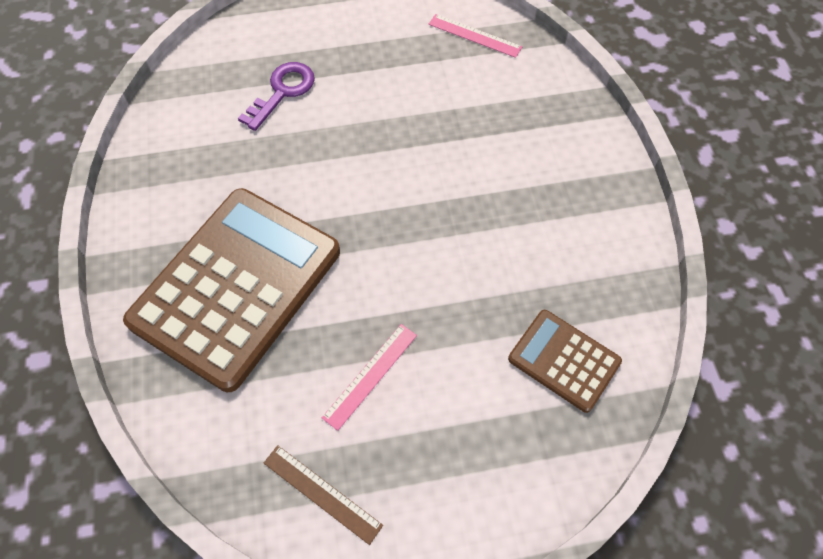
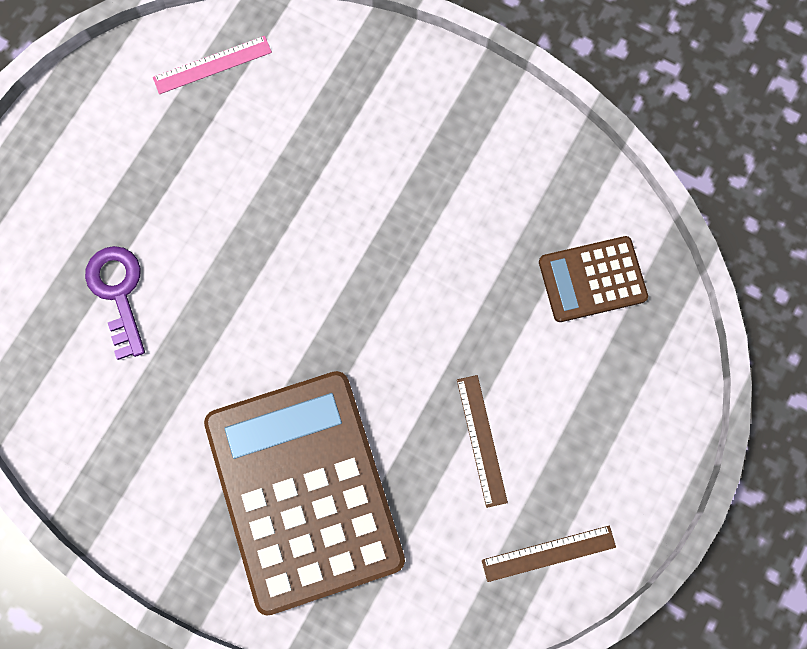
camera: 50 degrees left, 15 degrees up
(370, 375) = (481, 440): pink ruler -> brown ruler

